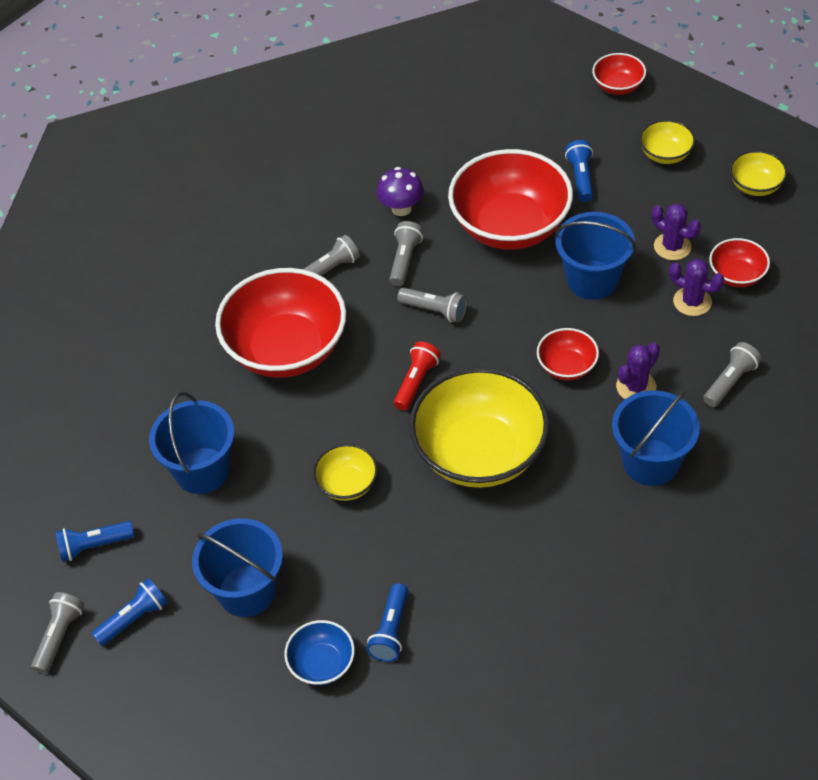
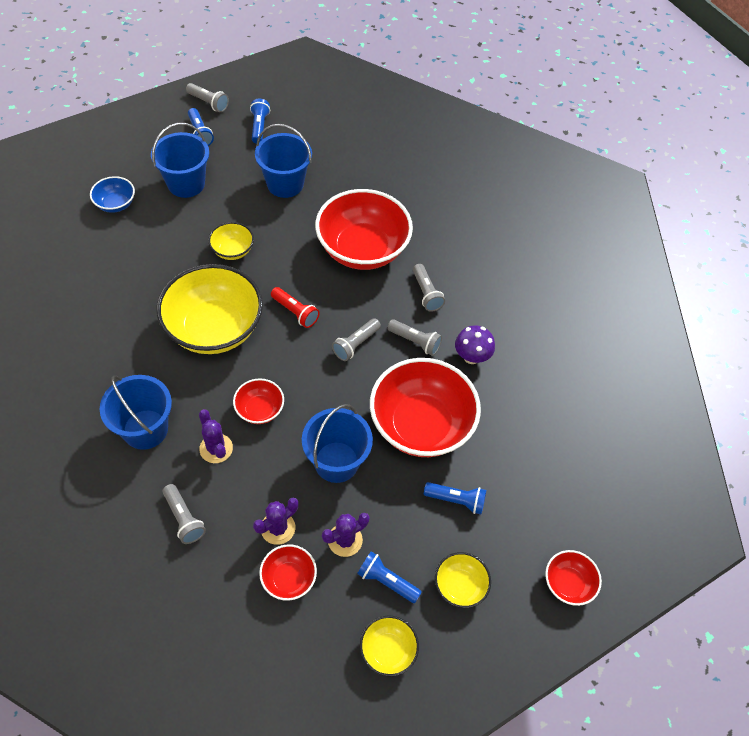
camera: 100 degrees right, 5 degrees up
(391, 630) = (115, 241): blue flashlight -> blue flashlight (386, 581)

